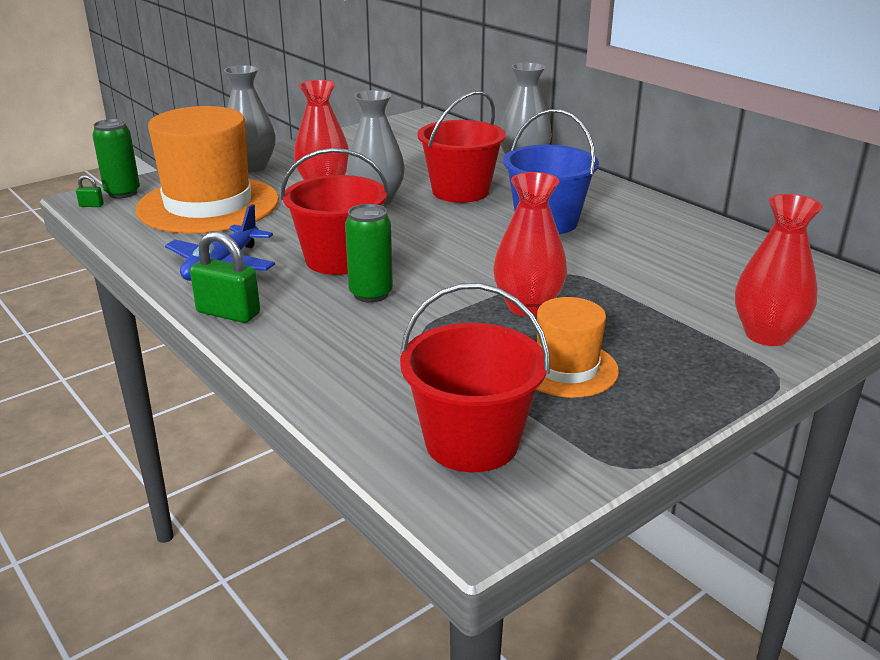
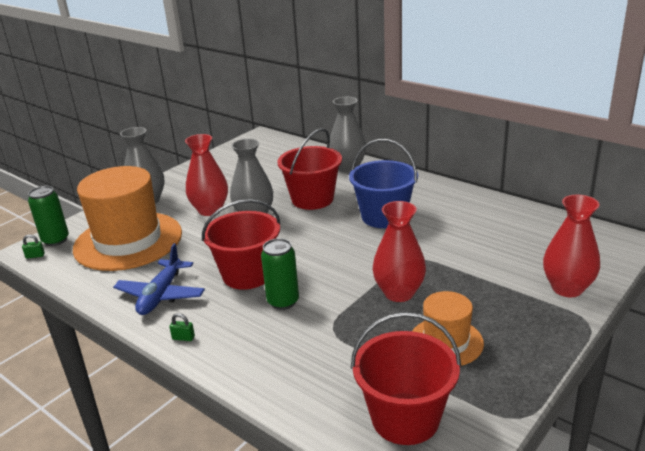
camera: 10 degrees left, 0 degrees up
(228, 313) = (183, 338): green padlock -> green padlock, size x0.46

